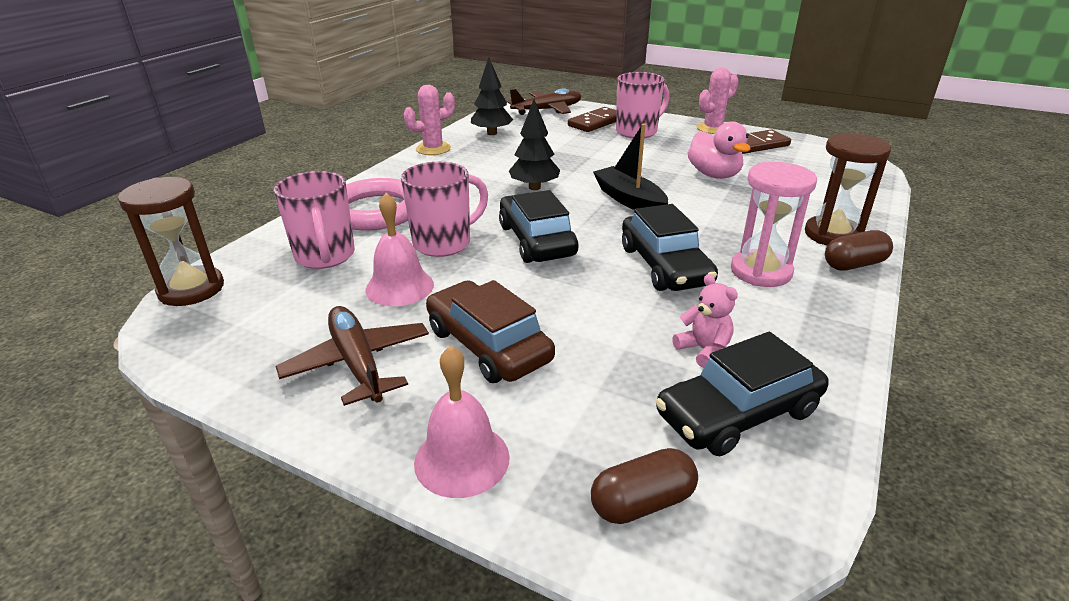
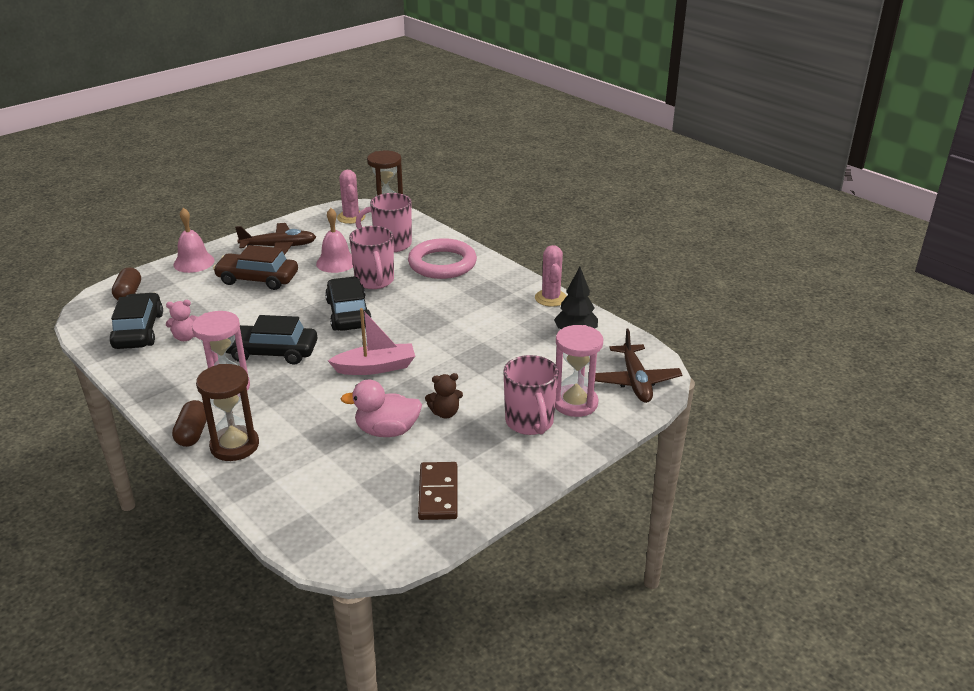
camera: 110 degrees right, 0 degrees up
(488, 345) = (257, 279): brown car -> brown car turned 150 degrees counterclockwise
(534, 187) = (433, 330): black tree -> none
(536, 240) = (348, 313): black car -> black car turned 105 degrees counterclockwise
(596, 122) = (575, 403): brown domino -> pink hourglass
(629, 200) = (375, 367): black boat -> pink boat
(662, 159) = (445, 413): none -> brown teddy bear
(713, 128) = (509, 483): pink cactus -> pink cactus (351, 217)

